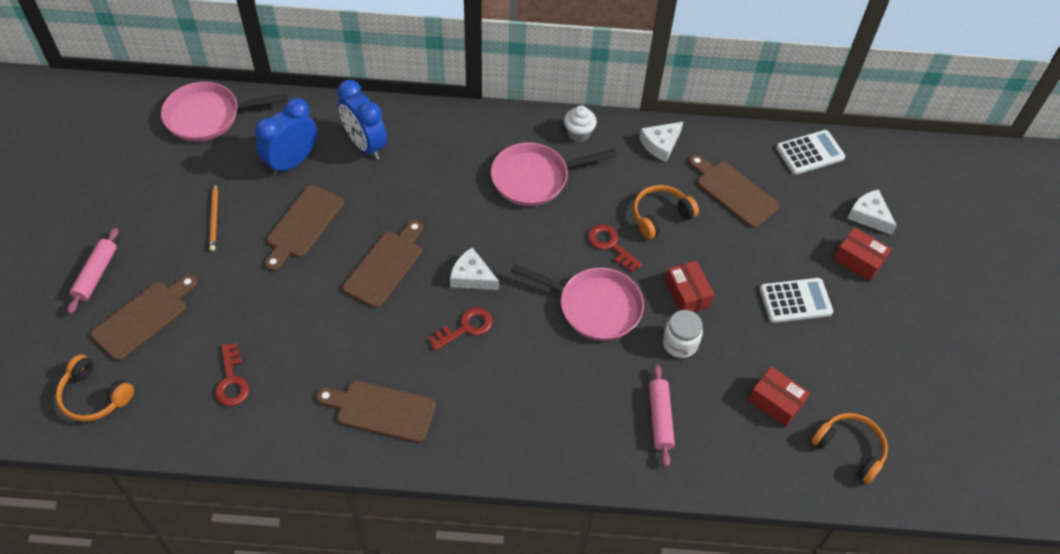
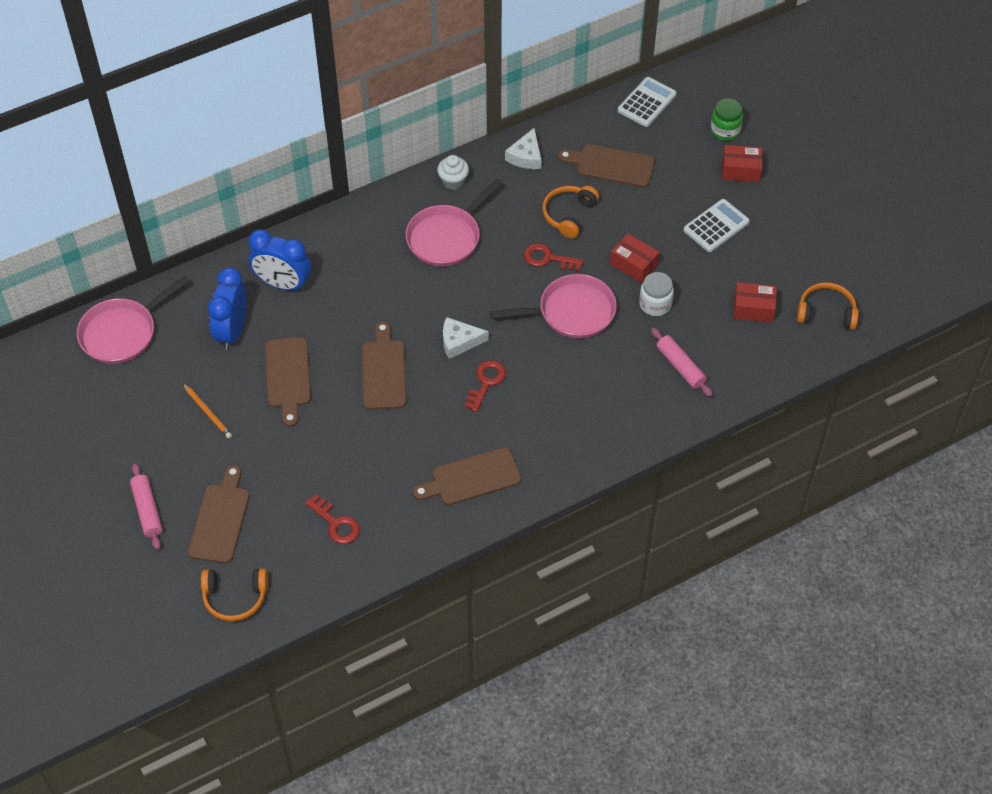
camera: 30 degrees left, 0 degrees up
(869, 216) = (725, 130): white cheese -> green jar

